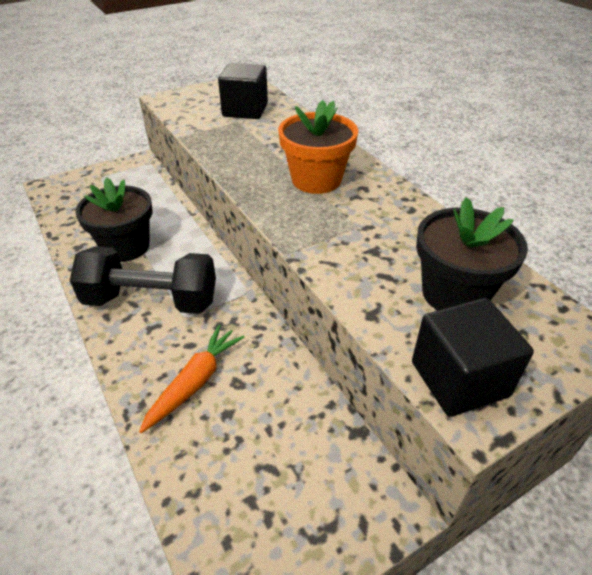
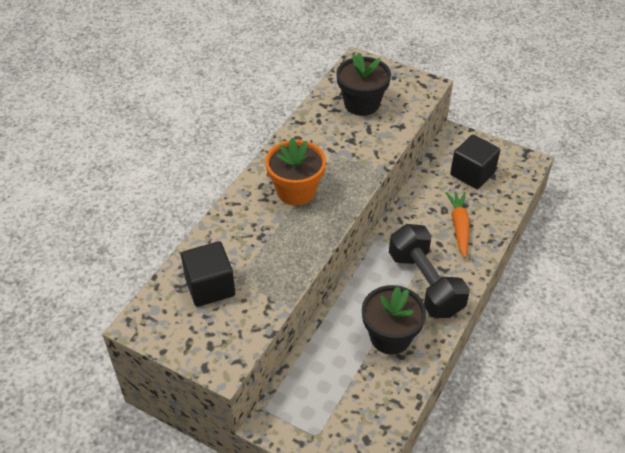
camera: 120 degrees left, 5 degrees up
(195, 382) = (459, 227): orange carrot -> orange carrot turned 90 degrees clockwise
(459, 379) = (415, 91): black cube -> black cube (472, 173)

